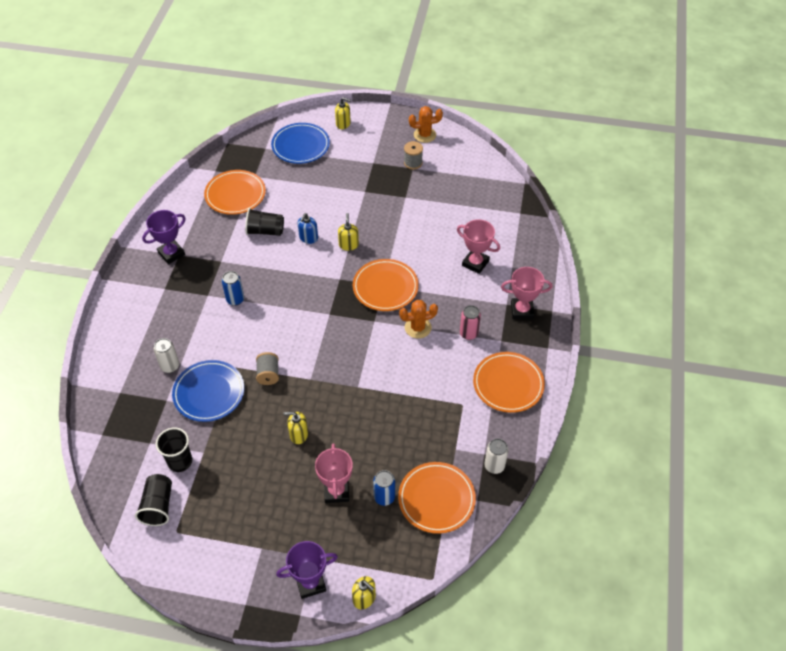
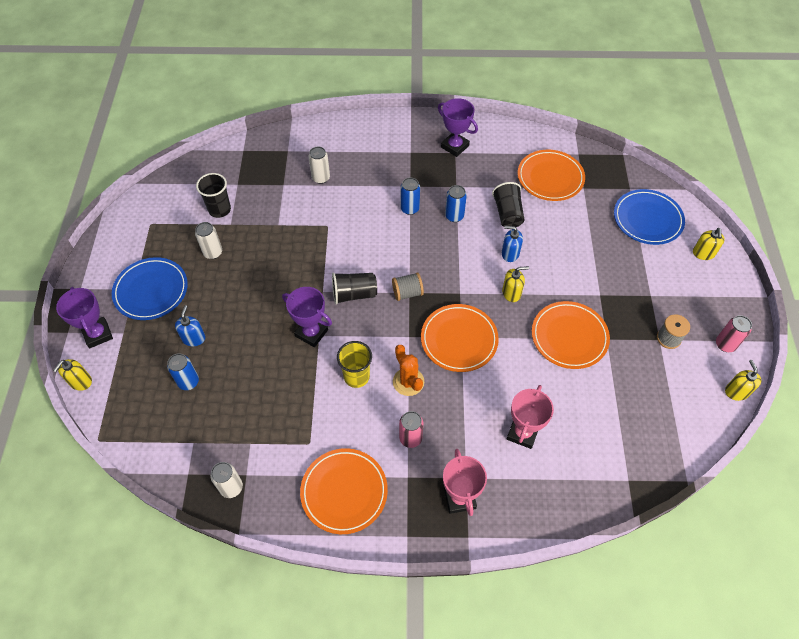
camera: 80 degrees right, 5 degrees up
(158, 506) = (175, 205): black cup -> black cup (354, 294)
(209, 393) = (295, 213): blue plate -> blue plate (151, 291)
(236, 470) = (213, 252): none -> white can
(255, 268) = (454, 216): none -> blue can
(268, 374) = (323, 255): grey spool -> grey spool (407, 293)
(298, 434) = (255, 294): yellow soap dispenser -> yellow soap dispenser (736, 391)
(336, 491) = (193, 338): pink trophy -> blue soap dispenser
(354, 392) = (311, 333): none -> purple trophy
(405, 363) = (356, 376): none -> yellow cup
(424, 135) = (725, 344): orange cactus -> pink can
(436, 499) = (187, 432): orange plate -> orange plate (569, 337)

